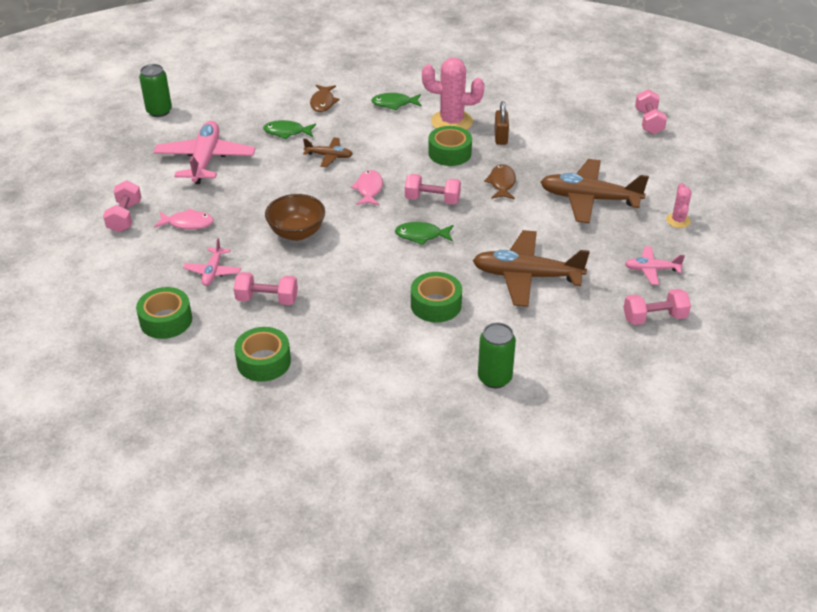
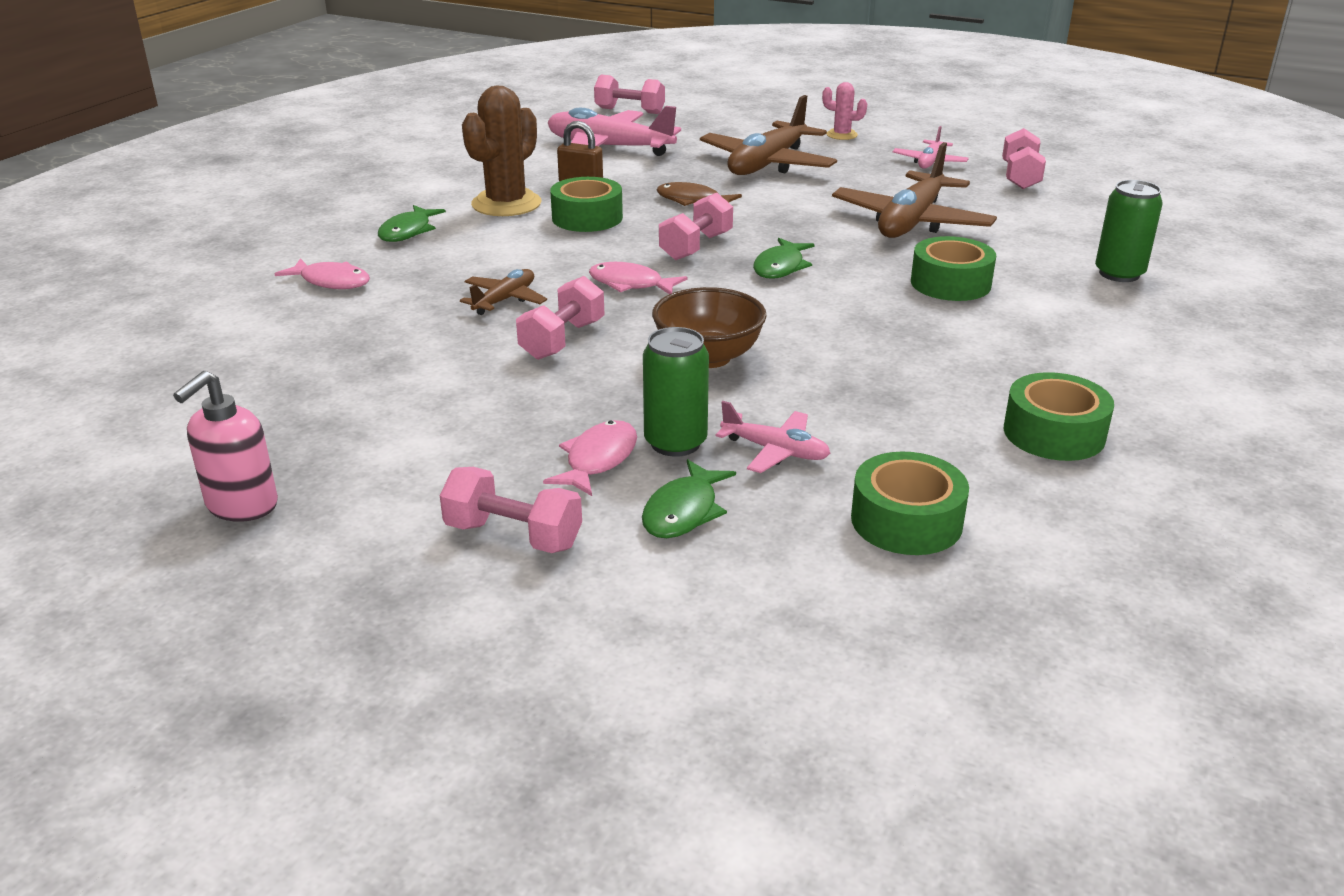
camera: 70 degrees left, 10 degrees down
(127, 149) = (241, 505): none -> pink soap dispenser
(159, 111) = (135, 447): green can -> green can (675, 443)
(205, 160) = (392, 414): pink plane -> pink plane (609, 148)
(267, 299) = (884, 408): pink dumbbell -> pink dumbbell (562, 340)
(287, 132) = (388, 324): green fish -> green fish (683, 511)
(323, 103) = (331, 281): brown fish -> pink fish
(451, 122) = (506, 204): pink cactus -> brown cactus

